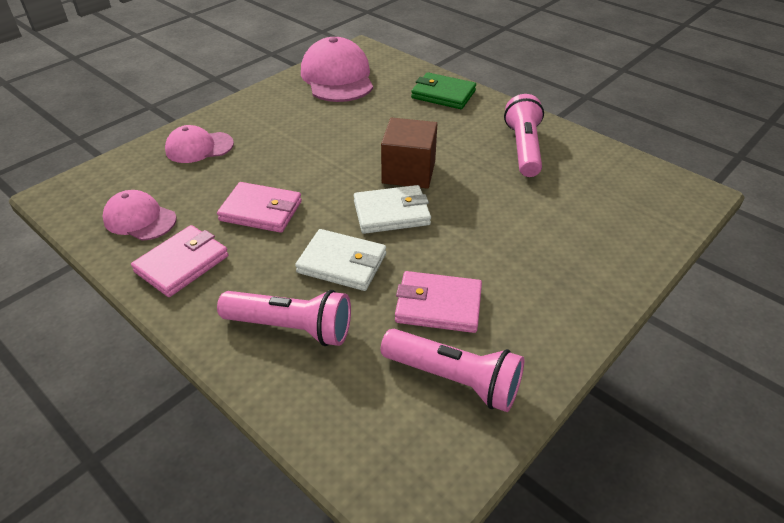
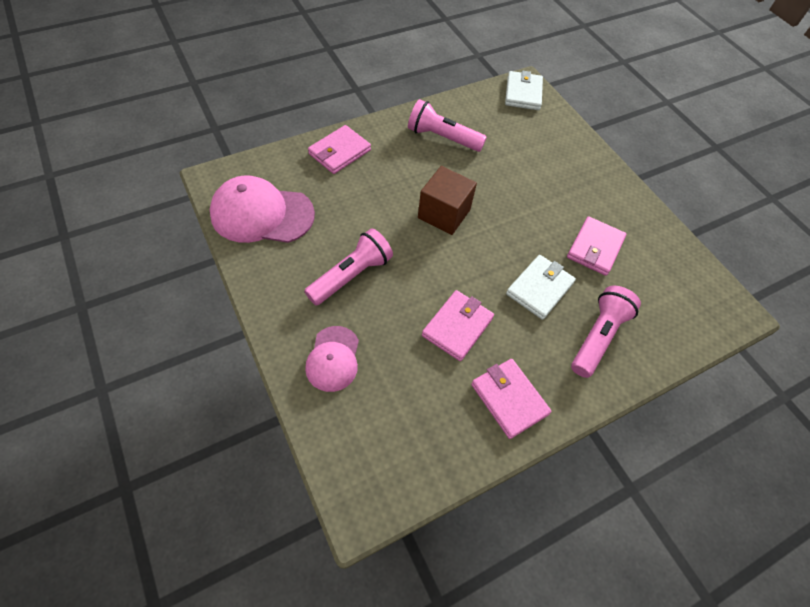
camera: 75 degrees left, 15 degrees up
(140, 219) = (434, 427): pink cap -> none
(391, 213) = (491, 241): white wallet -> white wallet (523, 93)
(443, 94) = (339, 152): green wallet -> pink wallet
(455, 380) = (657, 262): pink flashlight -> pink flashlight (351, 275)

